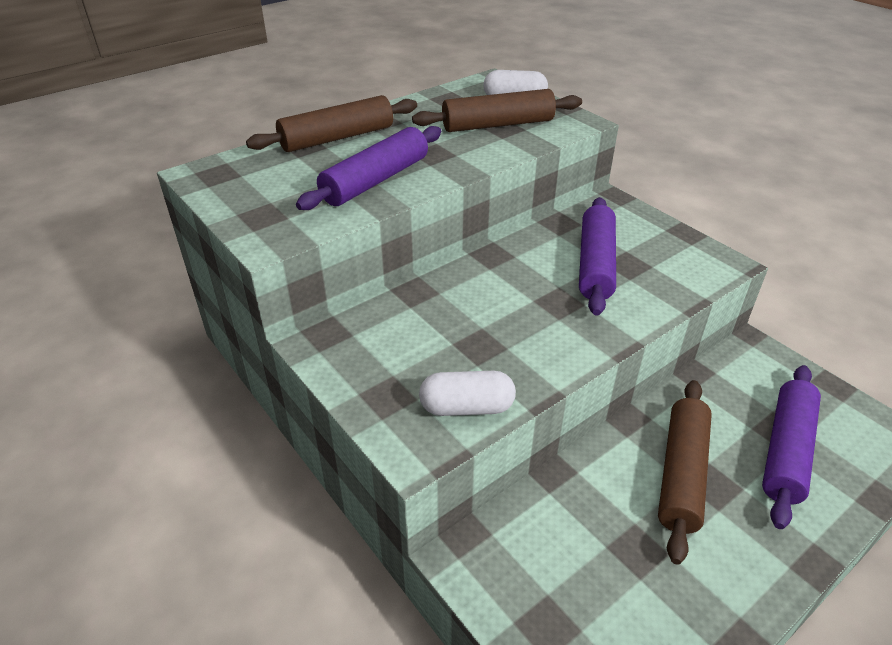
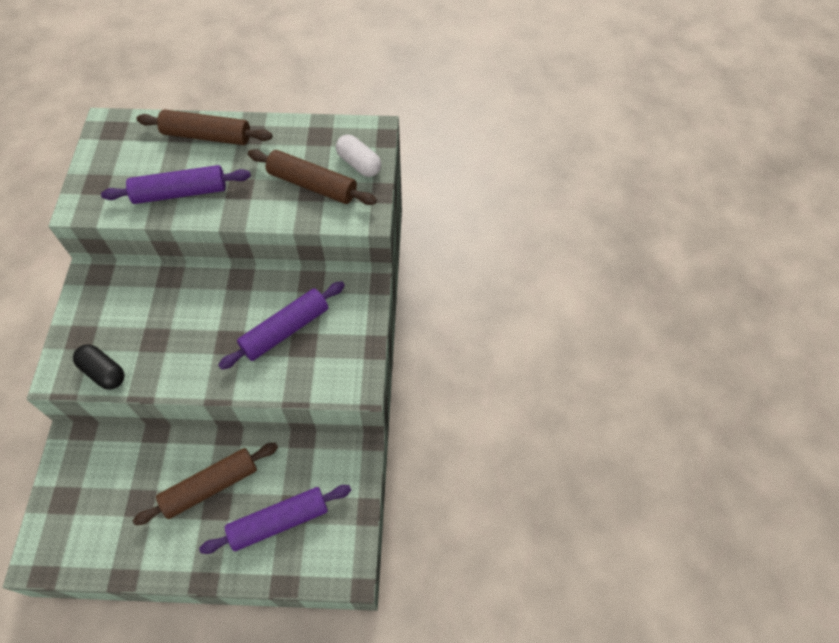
camera: 40 degrees right, 20 degrees up
(466, 407) = (103, 372): white capsule -> black capsule

